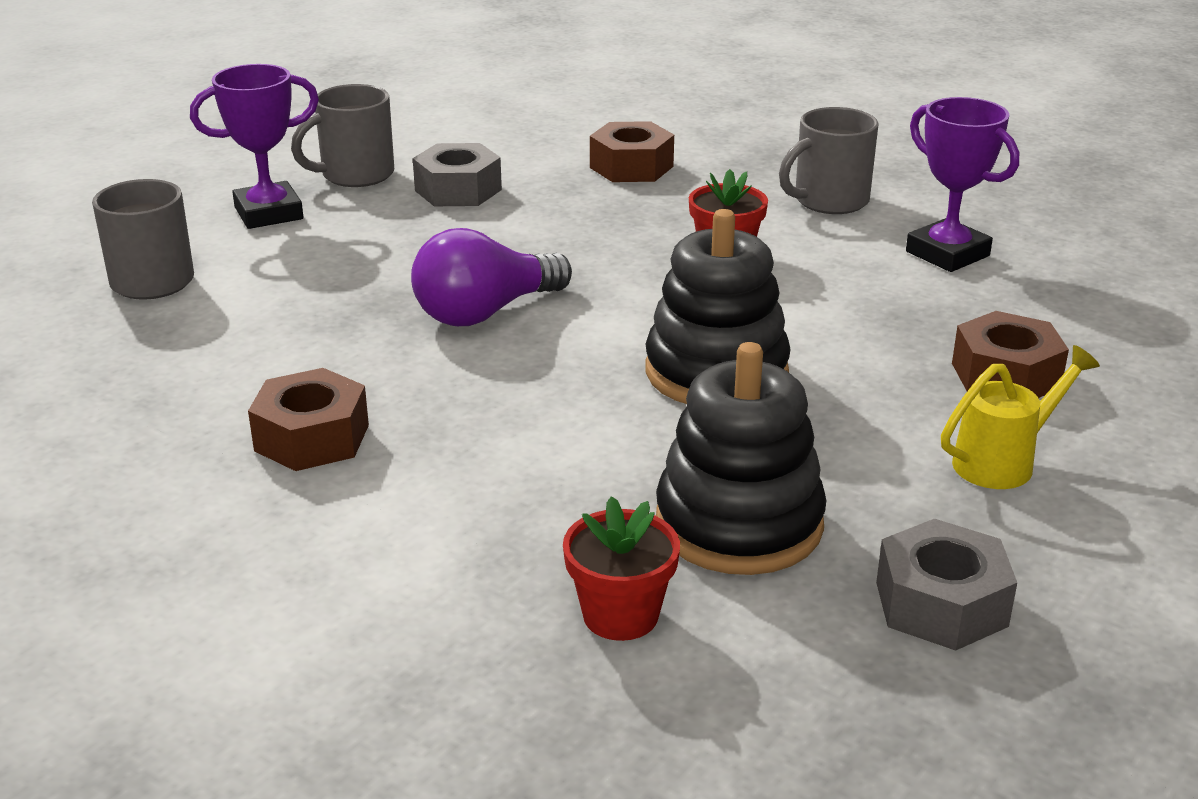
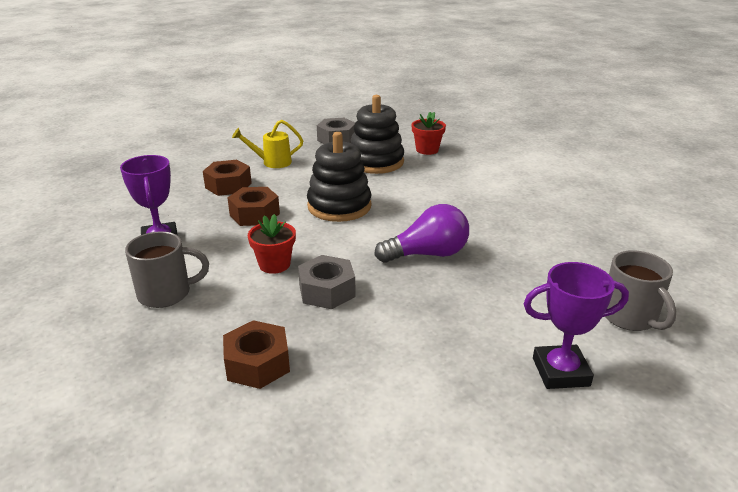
camera: 160 degrees left, 0 degrees up
(312, 438) = (520, 210): brown nut -> brown nut (254, 214)
(355, 175) = (488, 411): grey mug -> none
(458, 190) = (406, 366): grey nut -> grey nut (327, 291)

